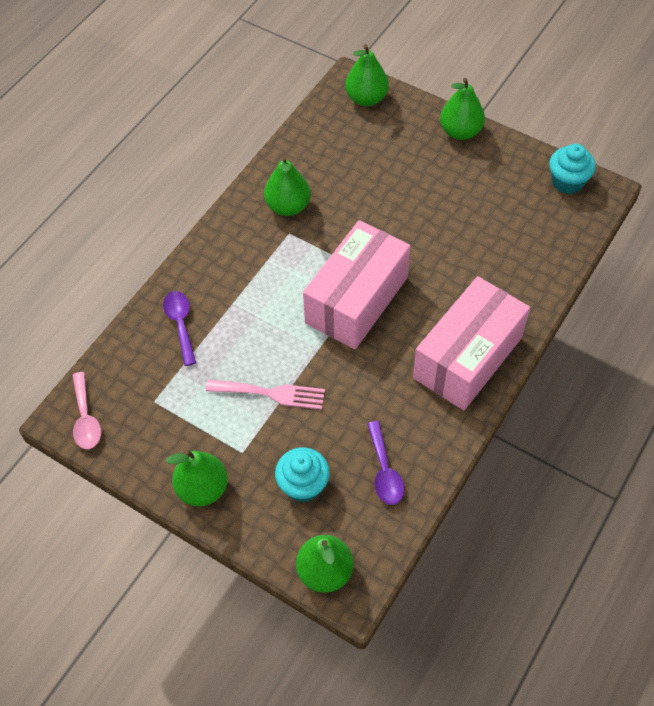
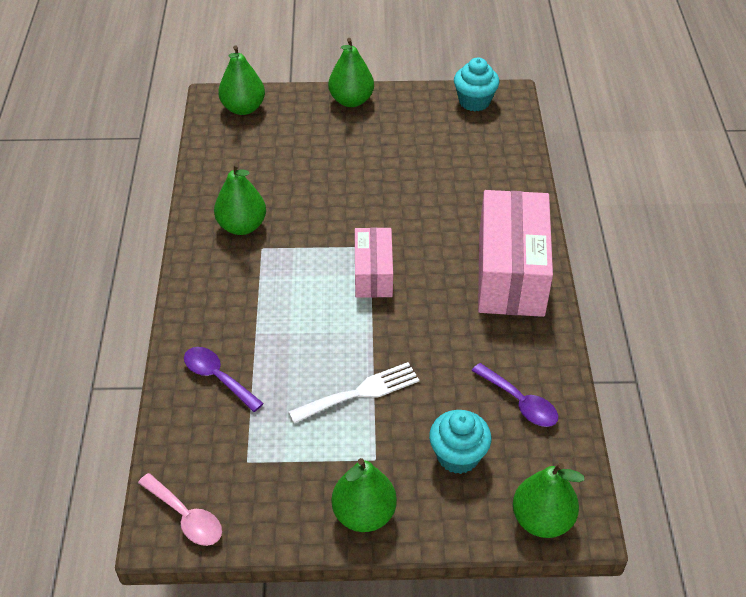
camera: 35 degrees left, 10 degrees down
(271, 393) = (360, 392): pink fork -> white fork
(356, 300) = (373, 274): pink box -> pink box, size x0.57

